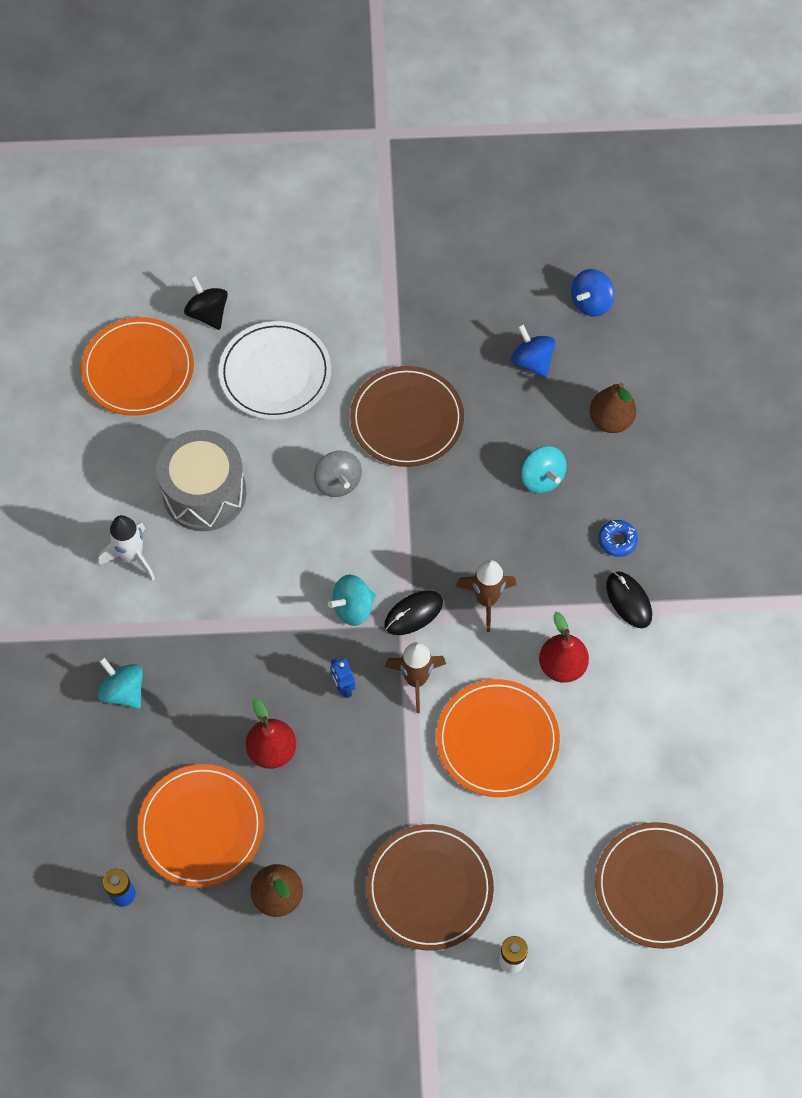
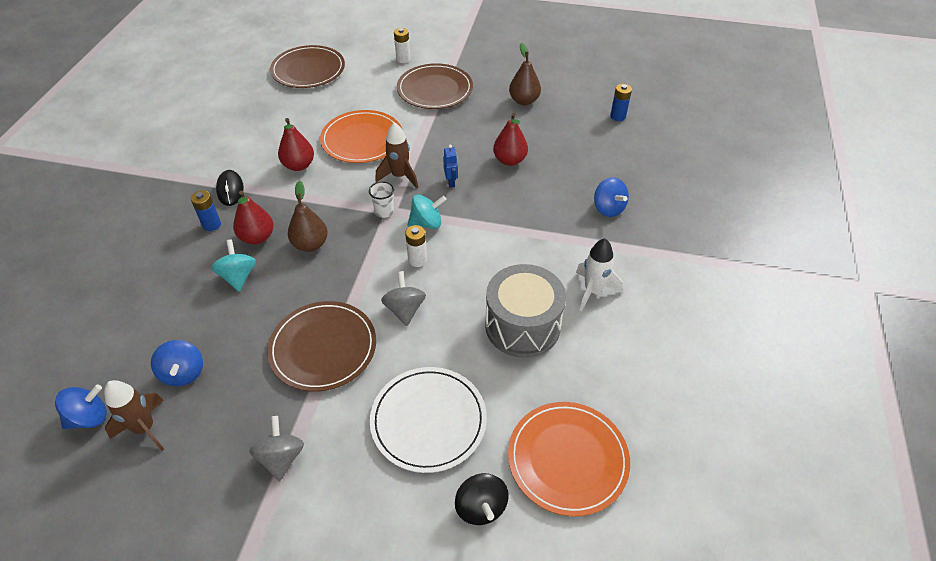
camera: 165 degrees left, 15 degrees down
(123, 691) = (608, 208): turquoise spinning top -> blue spinning top
(201, 827) = (564, 135): orange plate -> none
(346, 550) = (417, 260): none -> white battery
(396, 311) = (281, 458): none -> grey spinning top
(413, 613) = (384, 211): black mouse -> white cup
(486, 600) = (328, 209): brown rocket -> brown rocket (145, 428)
(551, 536) = (257, 237): none -> red pear
(610, 420) = (153, 307): brown pear -> brown pear (310, 244)
(617, 540) = (211, 225): blue donut -> blue battery

